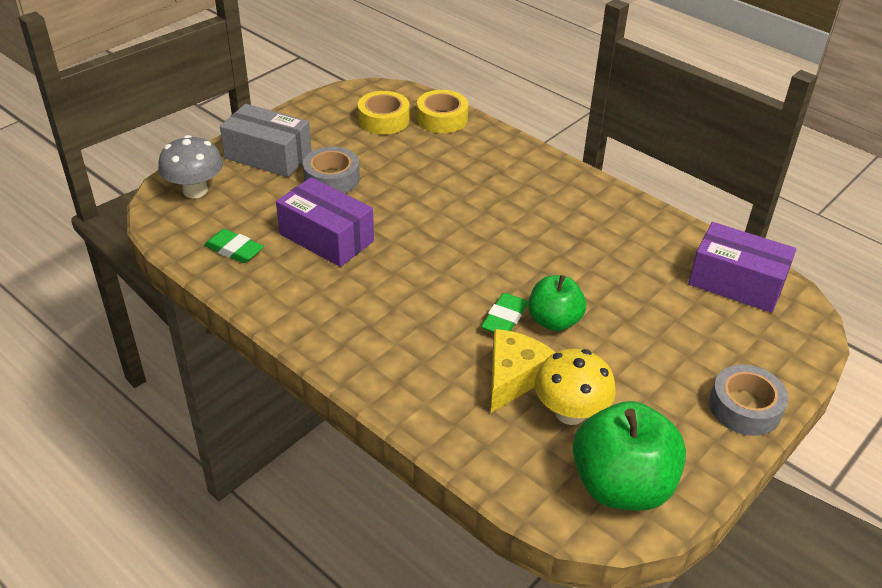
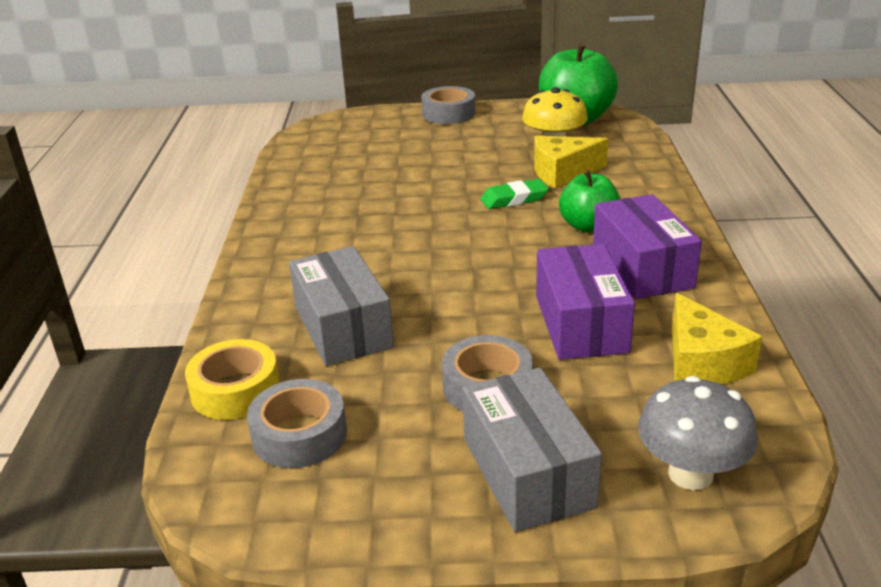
camera: 130 degrees left, 10 degrees down
(234, 250) = (702, 362): green eraser -> yellow cheese
(384, 120) = (299, 434): yellow tape -> grey tape
(448, 167) = (343, 327): none -> grey box
(554, 321) = (480, 183): green apple -> green apple (588, 226)
(736, 283) = (320, 149): purple box -> purple box (642, 268)

